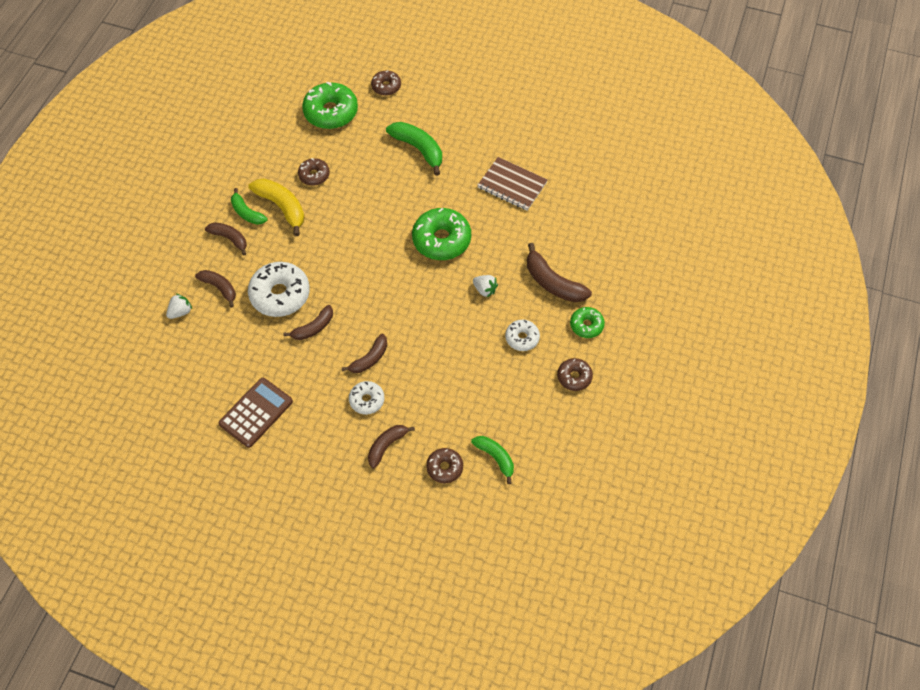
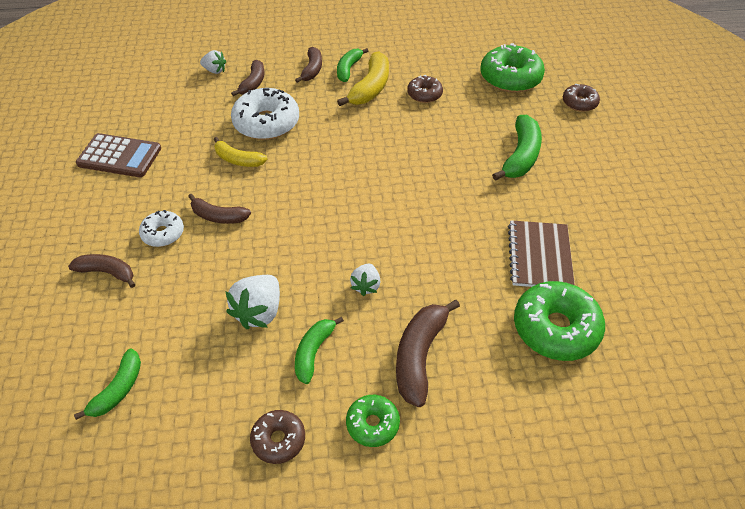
camera: 65 degrees right, 10 degrees down
(313, 328) = (238, 160): brown banana -> yellow banana
(441, 240) = (412, 219): green donut -> green donut (555, 328)
(444, 468) = (90, 339): brown donut -> none
(474, 359) = (259, 312): none -> white strawberry
(522, 338) = (314, 352): white donut -> green banana

